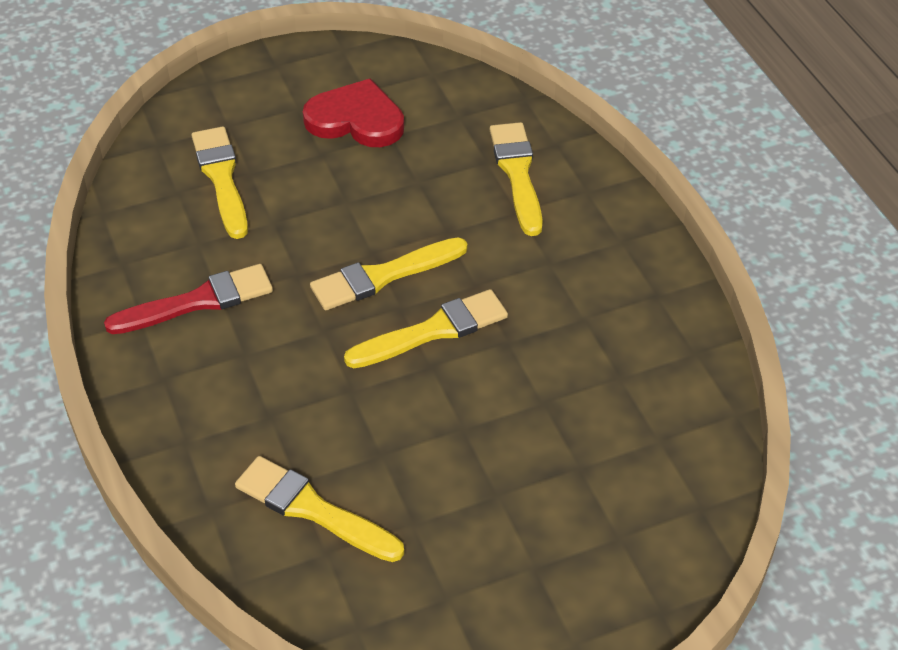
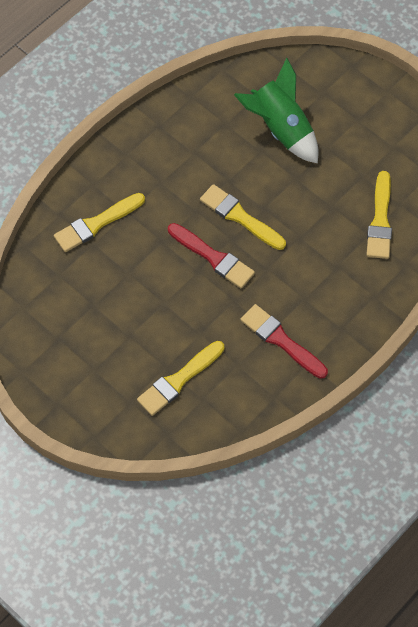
camera: 115 degrees left, 15 degrees up
(356, 119) = (89, 330): red heart -> none
(383, 276) = (213, 257): yellow brush -> red brush
(570, 445) = (281, 129): none -> green rocket

